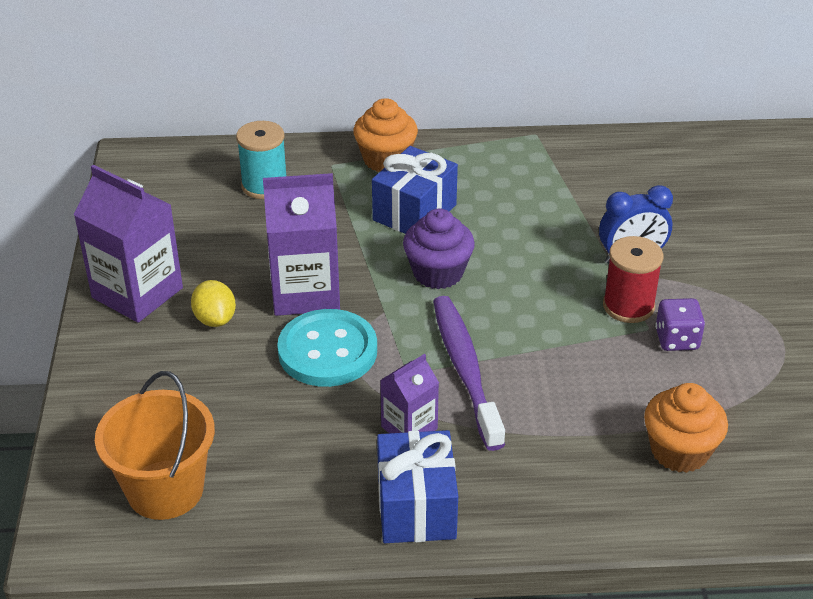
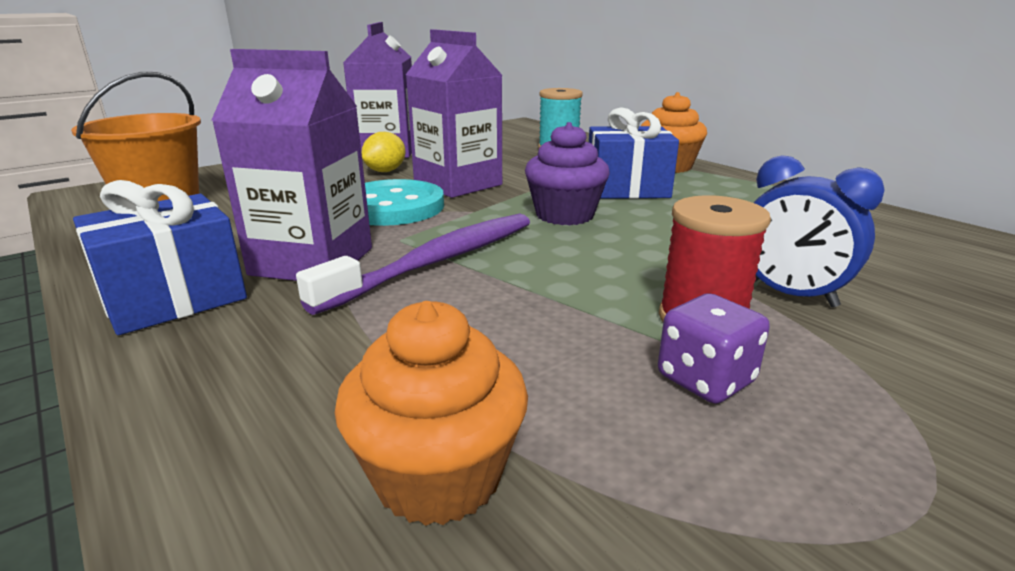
camera: 55 degrees right, 15 degrees down
(409, 428) = (312, 261): purple carton -> purple carton, size x1.78

